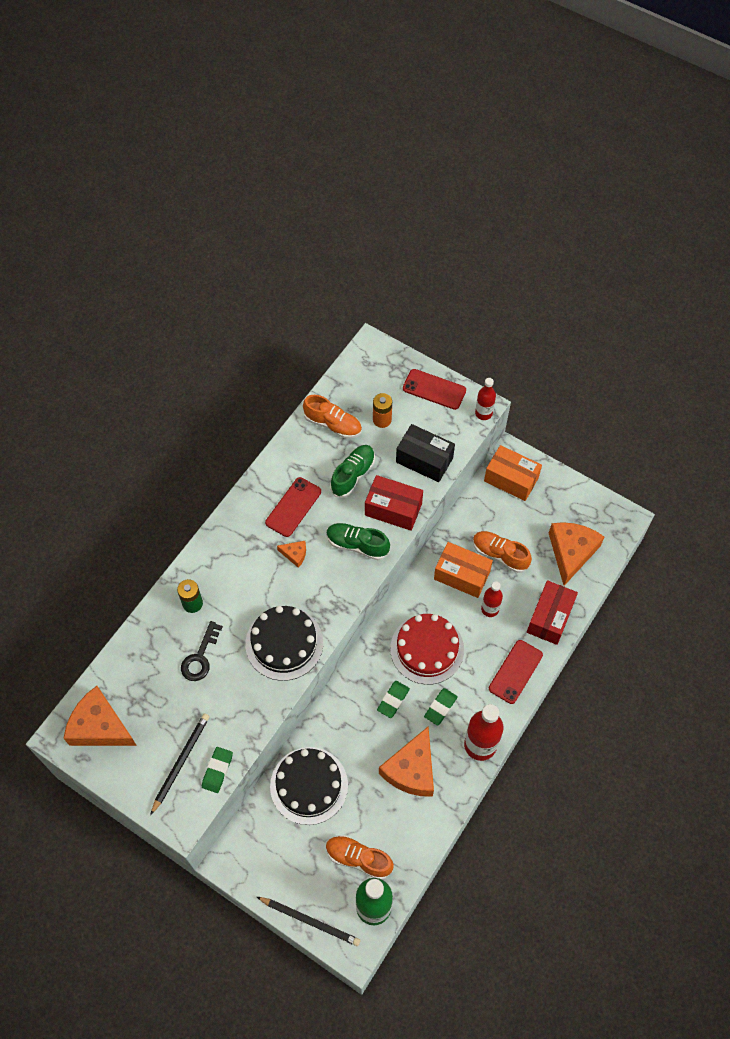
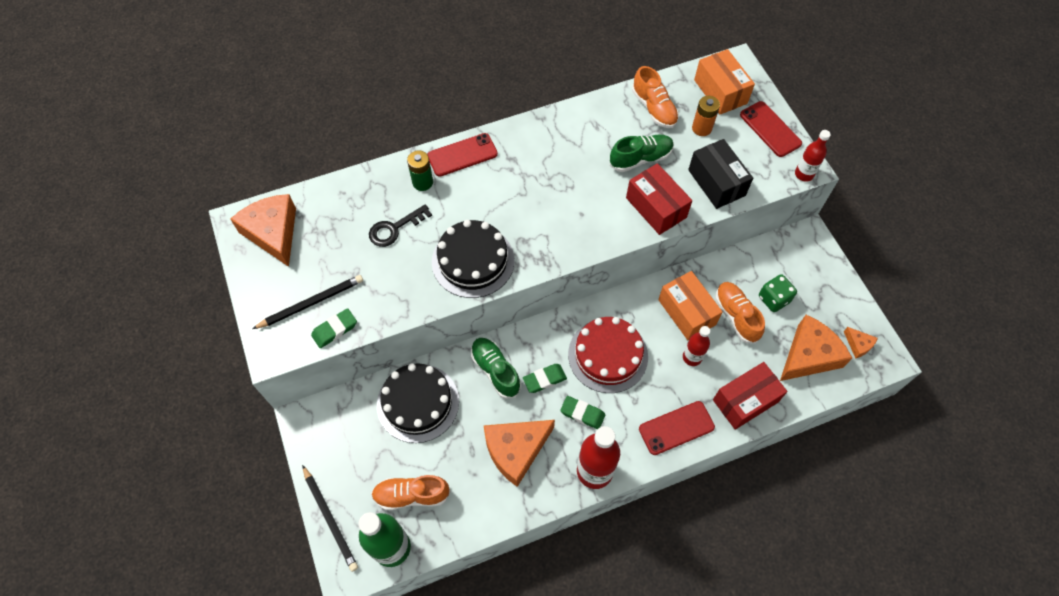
camera: 35 degrees right, 0 degrees up
(293, 507) = (567, 155): red phone -> red phone (462, 155)
(295, 554) = (539, 194): orange cheese -> orange cheese (858, 345)
(357, 545) = (600, 218): green shoe -> green shoe (495, 370)
(358, 858) = (411, 495): orange shoe -> orange shoe turned 60 degrees counterclockwise
(440, 707) = (582, 413): green eraser -> green eraser turned 45 degrees clockwise
(511, 479) = (794, 257): orange box -> orange box (720, 91)
(518, 523) = (773, 299): none -> green dice

